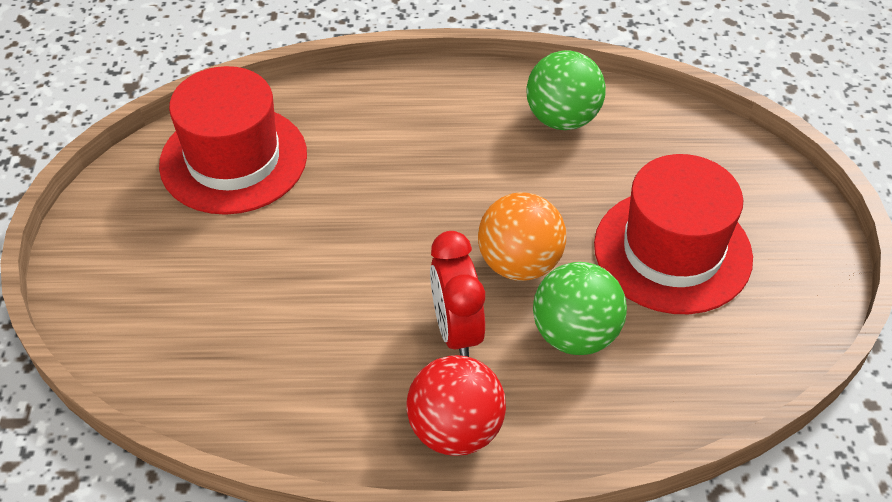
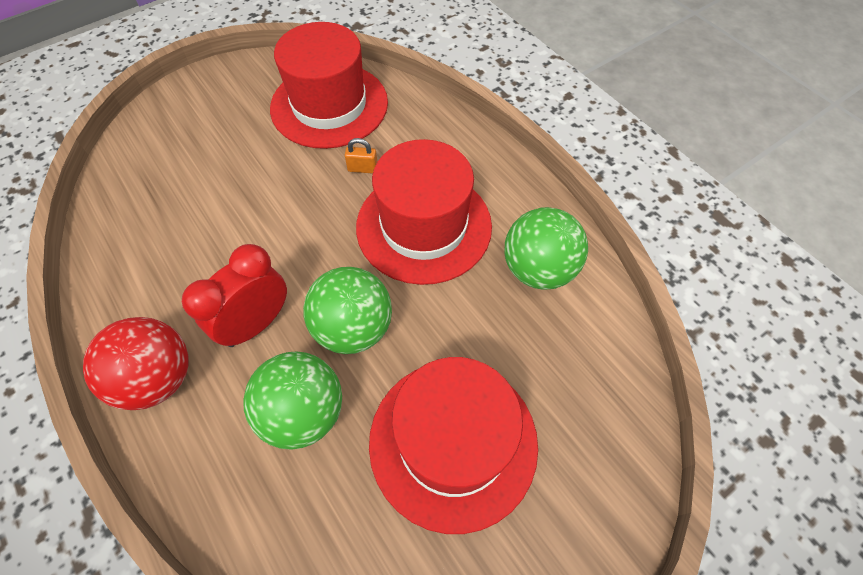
camera: 55 degrees right, 10 degrees up
(345, 174) = (363, 168): none -> orange padlock
(453, 165) = (424, 226): none -> red hat
(519, 264) = (353, 328): orange ball -> green ball

